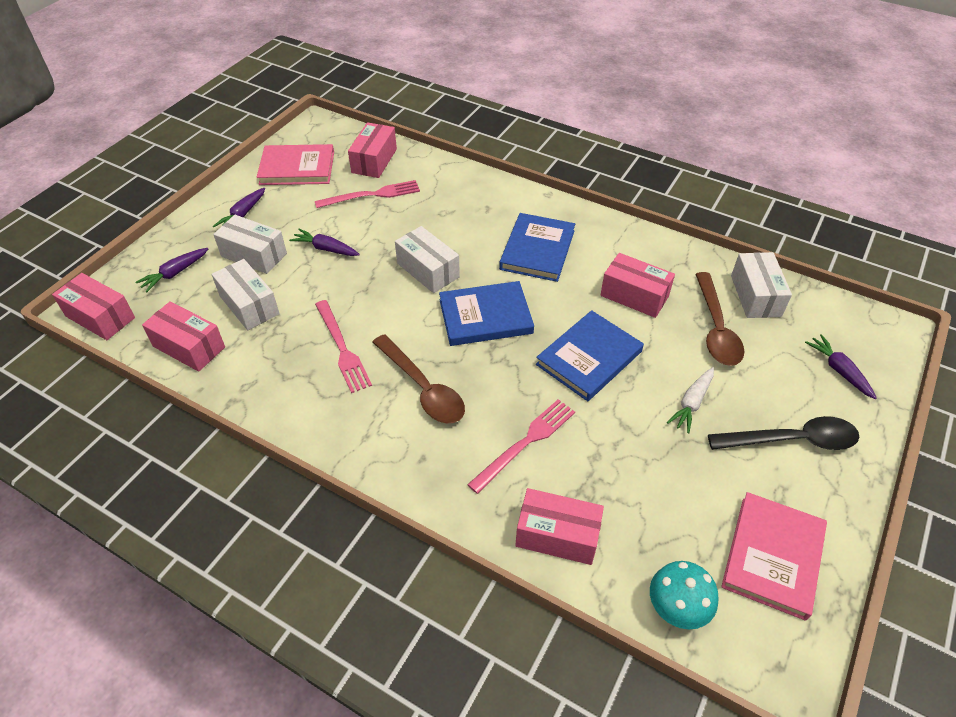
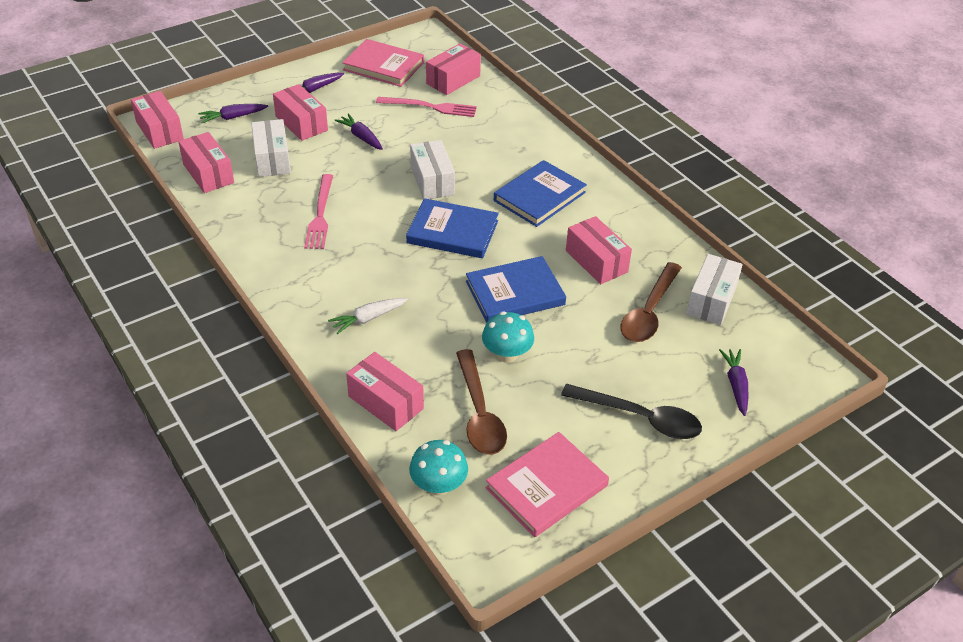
camera: 25 degrees right, 5 degrees down
(254, 255) = (301, 123): white box -> pink box
(422, 388) = (361, 265): brown spoon -> brown spoon (479, 413)
(525, 443) = (412, 333): pink fork -> none
(630, 427) = (507, 354): none -> turquoise mushroom
(692, 403) = (575, 358): white carrot -> white carrot (368, 319)

